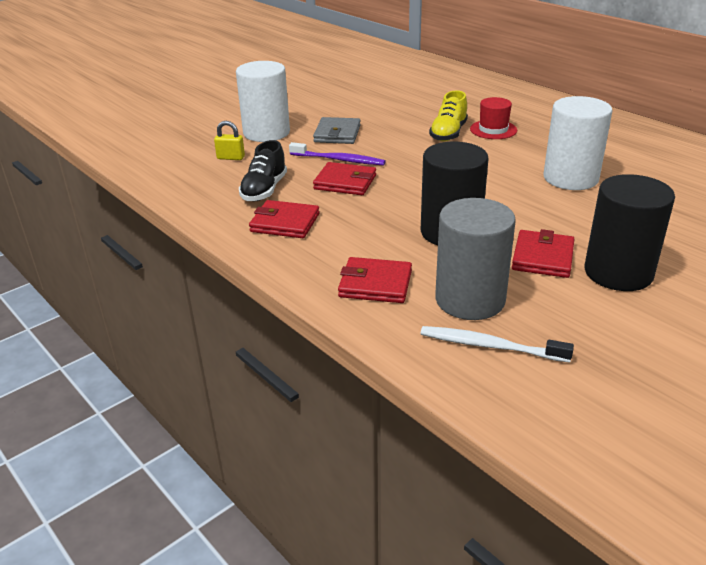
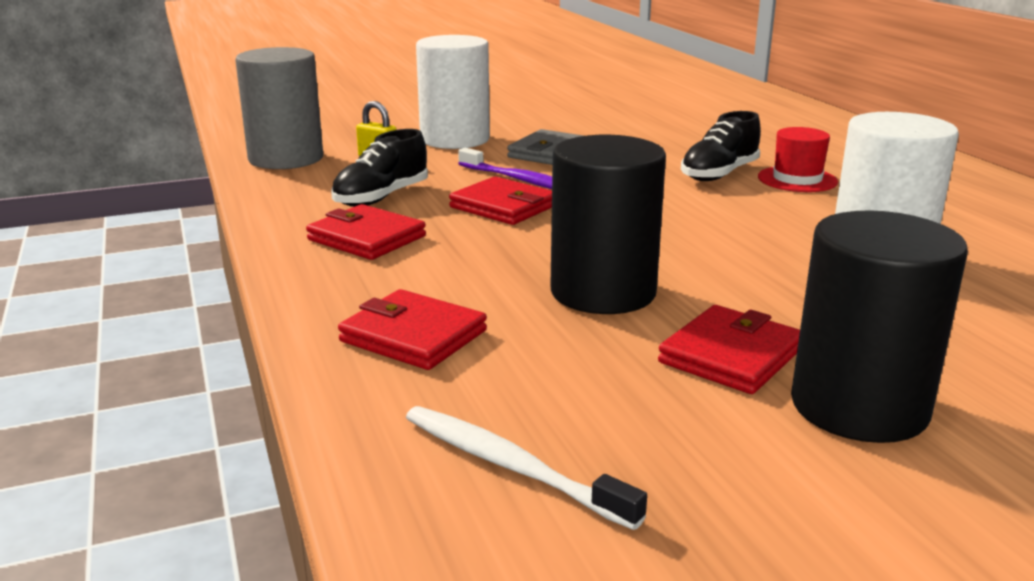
camera: 20 degrees right, 10 degrees down
(448, 133) = (719, 174): yellow shoe -> black shoe
(470, 299) = (544, 389): grey cylinder -> grey cylinder (286, 159)

